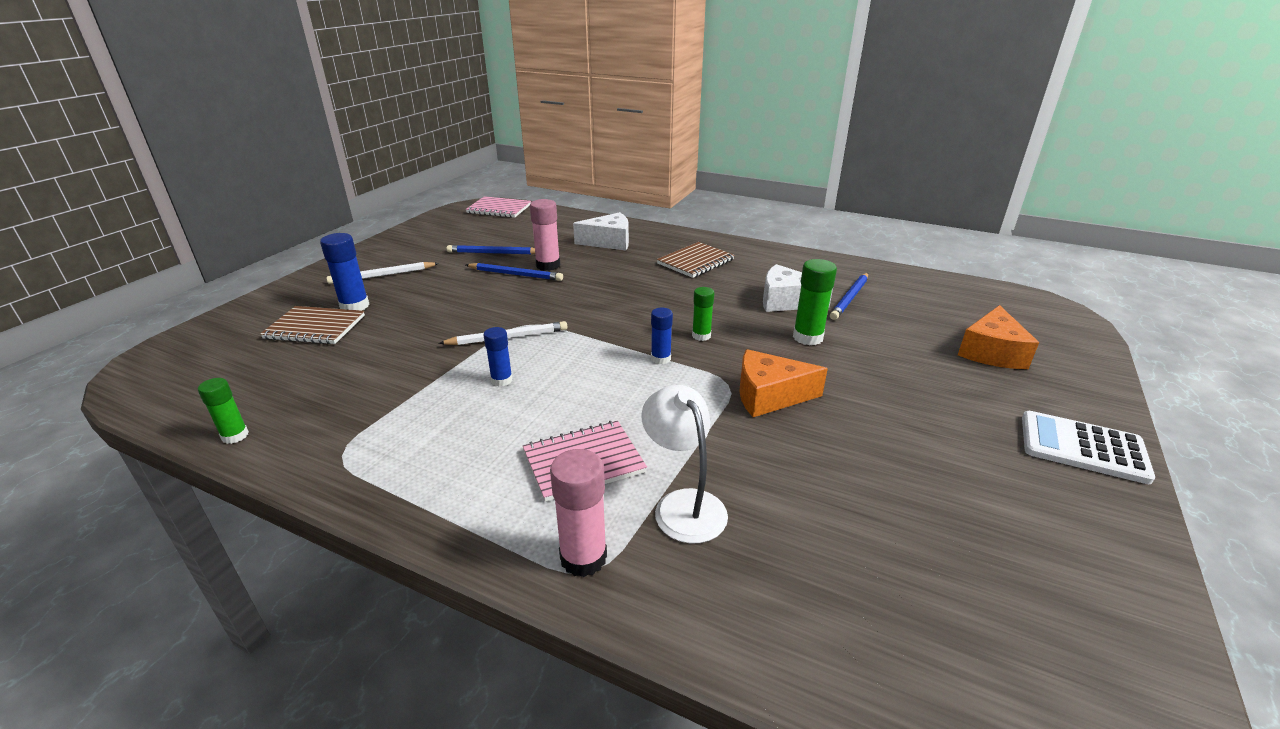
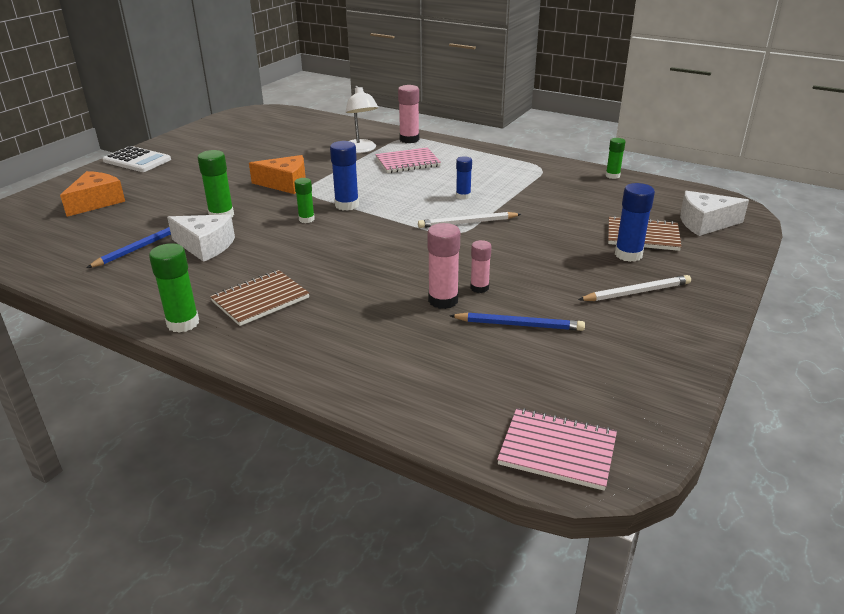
camera: 175 degrees left, 0 degrees up
(515, 274) = (479, 288): blue pencil -> pink glue stick
(609, 242) = (360, 341): white cheese -> white cheese (705, 223)
(660, 358) = (347, 205): blue glue stick -> blue glue stick, size x1.57
(741, 247) = (183, 323): none -> green glue stick

